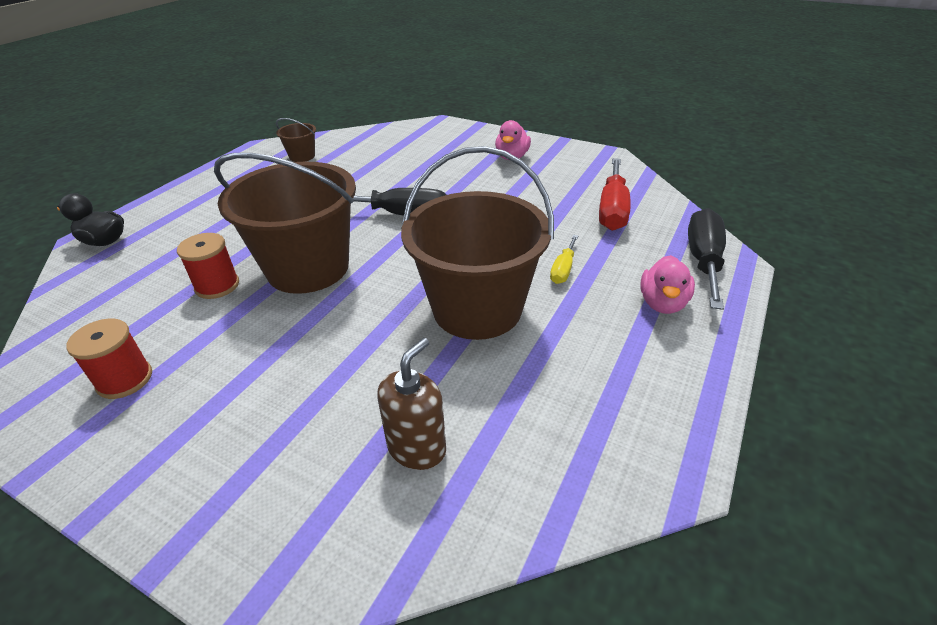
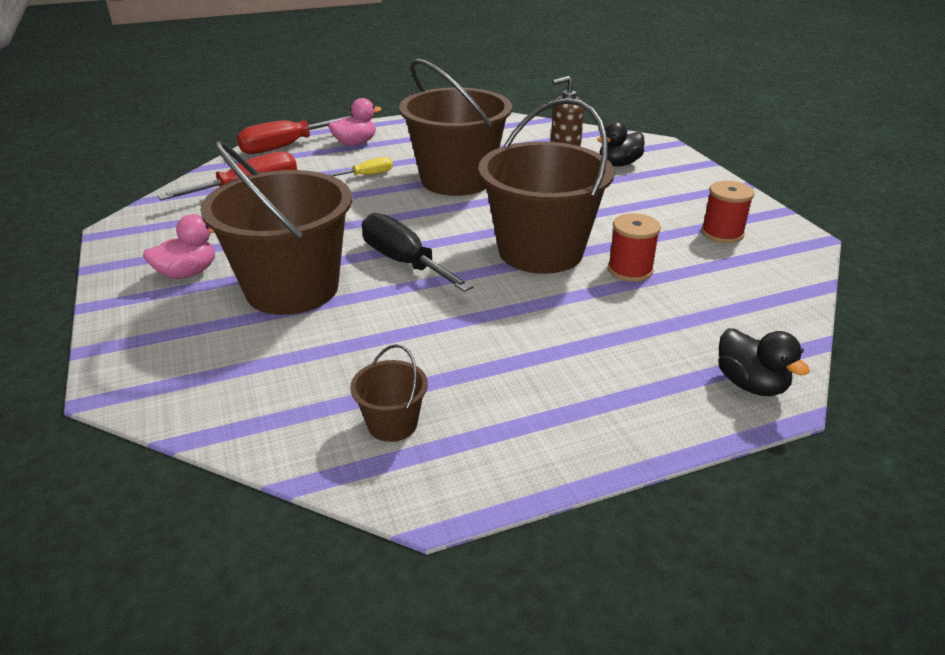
camera: 140 degrees left, 5 degrees down
(313, 462) = (619, 164): none -> black duck
(441, 174) = (292, 288): none -> brown bucket
(703, 261) = (285, 147): black screwdriver -> red screwdriver

